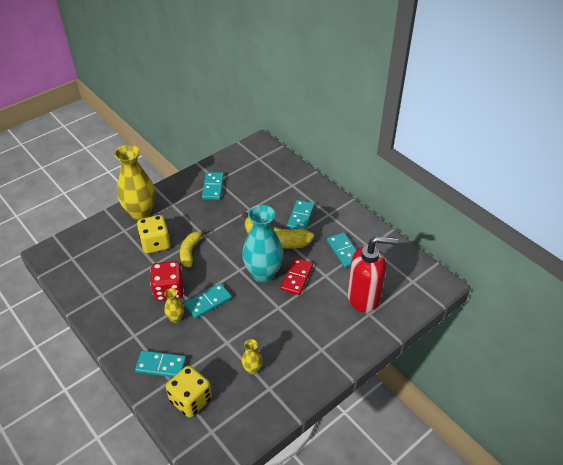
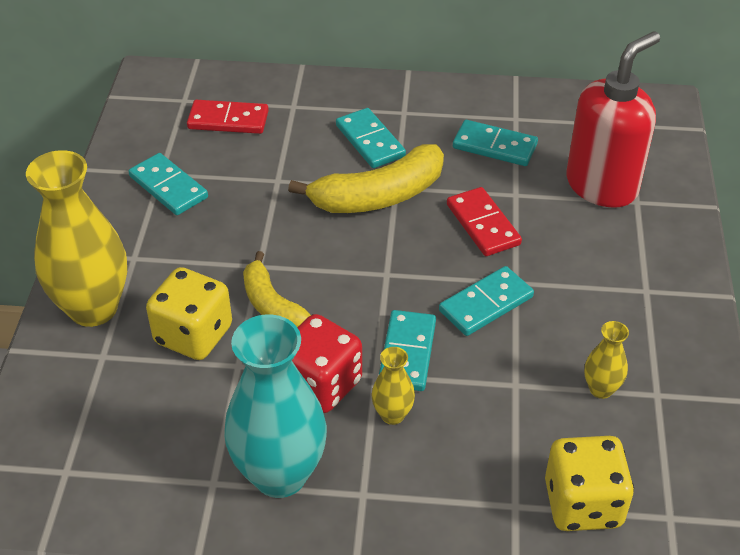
camera: 45 degrees left, 0 degrees up
(161, 365) = (470, 498): turquoise domino -> turquoise domino (486, 304)
(263, 175) = (228, 120): none -> red domino
(263, 274) = (430, 254): turquoise vase -> turquoise vase (280, 474)

